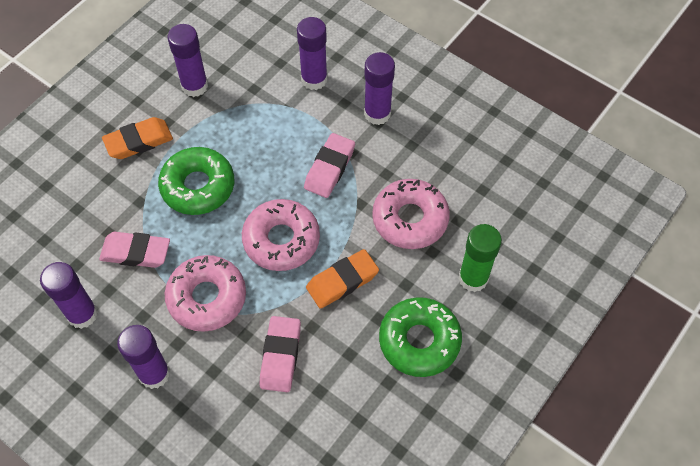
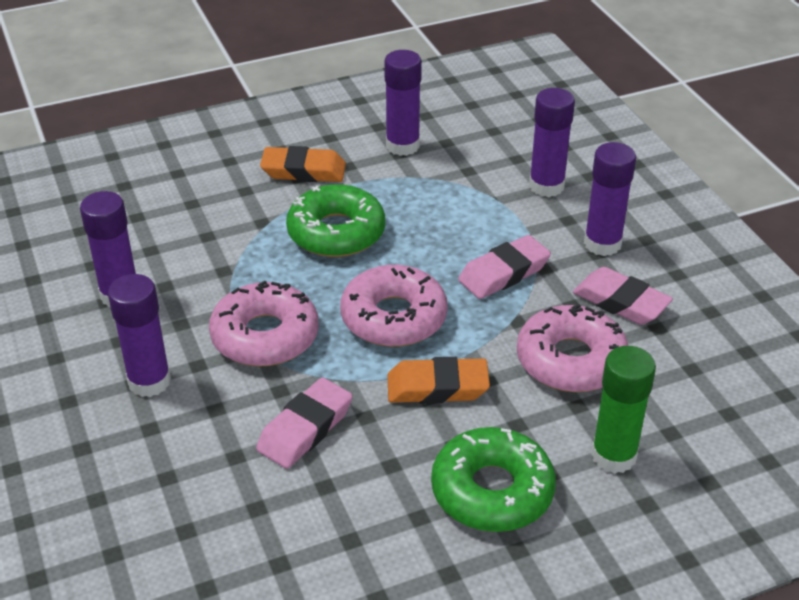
camera: 30 degrees right, 20 degrees down
(136, 252) = (221, 264): pink eraser -> pink eraser (620, 302)

